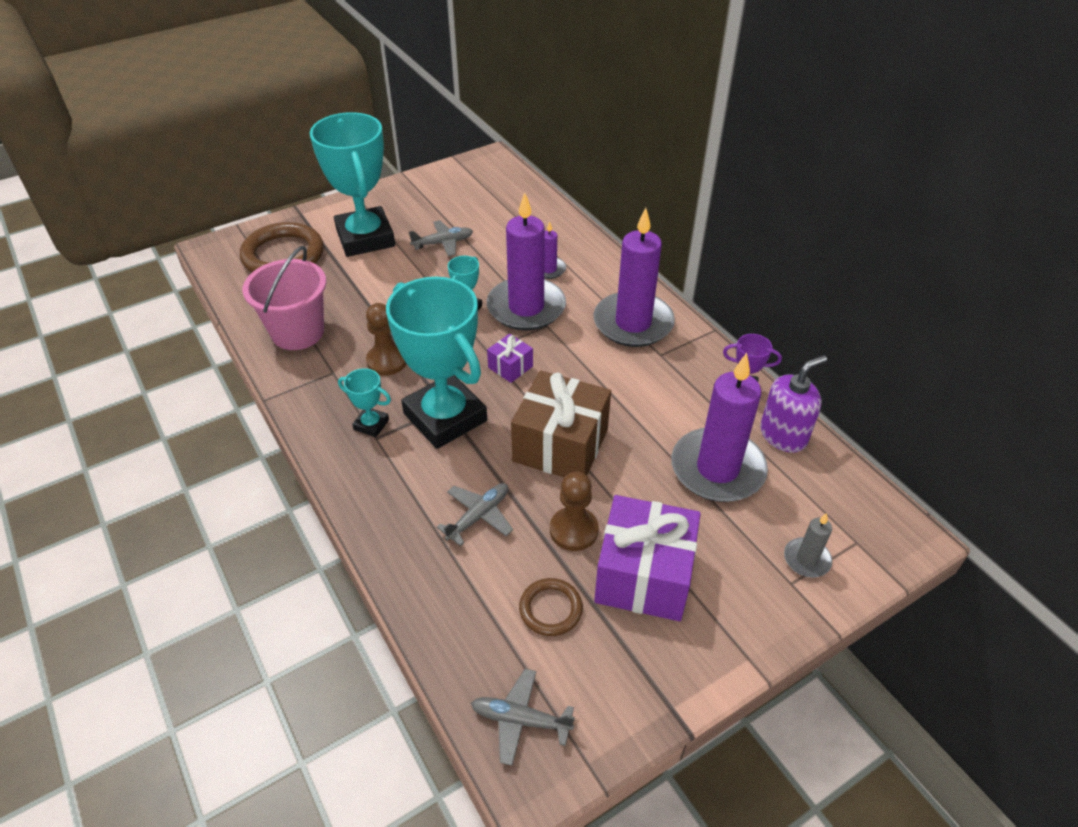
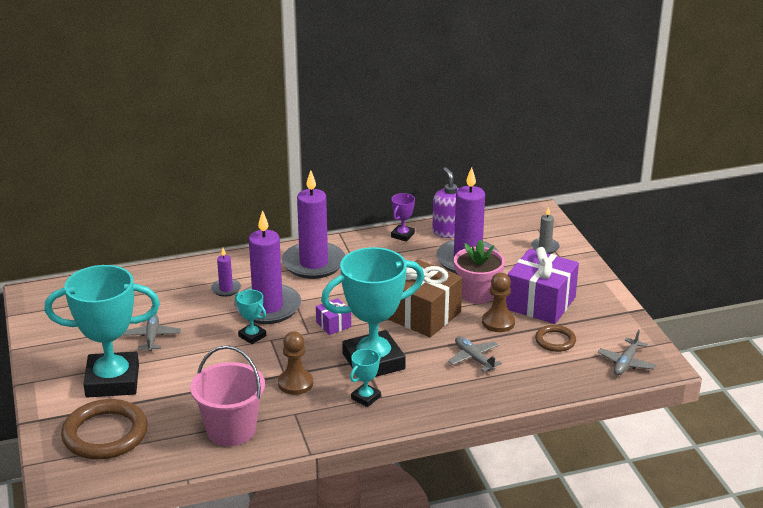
camera: 75 degrees left, 15 degrees down
(635, 494) = (477, 294): none -> pink flower pot

